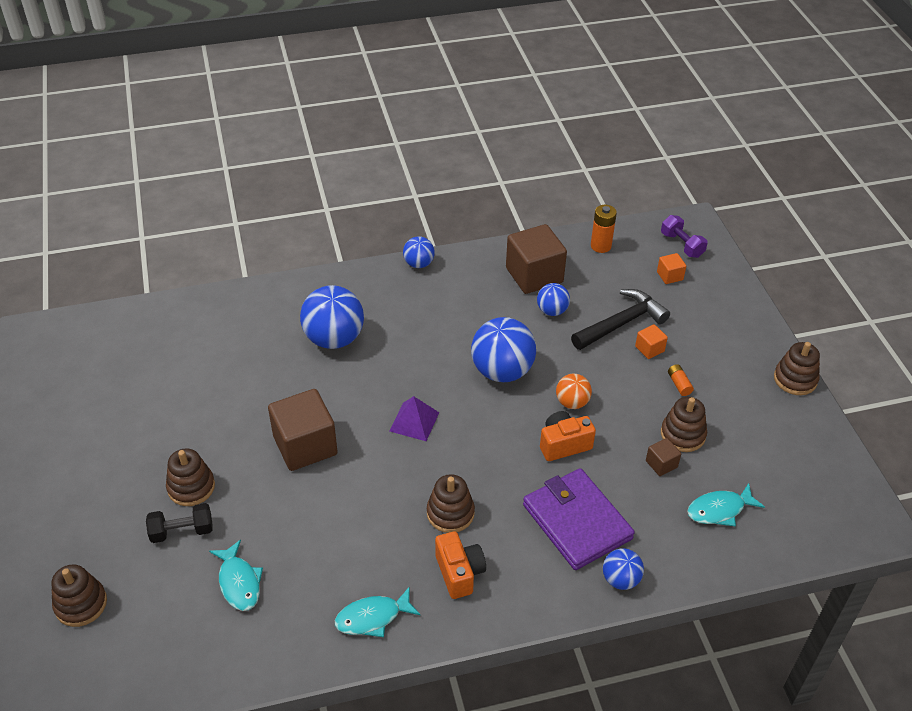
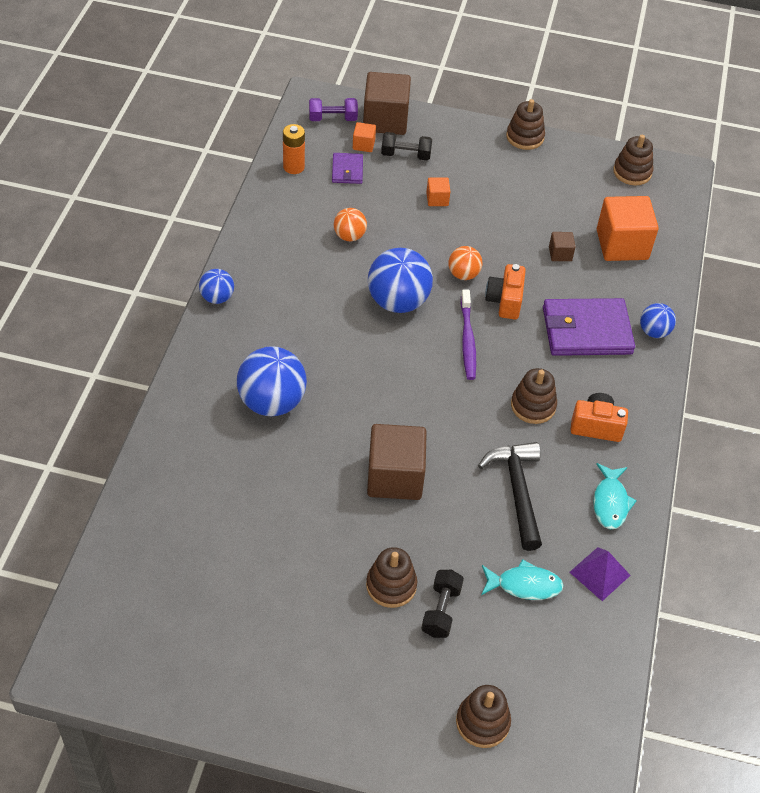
camera: 65 degrees left, 5 degrees up
(414, 421) = (417, 386): purple pyramid -> purple pyramid (599, 573)
(495, 435) = (467, 340): none -> purple toothbrush
(534, 275) = (296, 226): brown cube -> brown cube (385, 120)
(552, 311) = (349, 236): blue ball -> orange ball
(621, 323) = (396, 201): black hammer -> black hammer (517, 491)
(628, 278) = (347, 170): none -> purple wallet
(679, 384) = (486, 202): orange battery -> none
(683, 434) = (539, 227): brown stacking toy -> brown stacking toy (632, 172)
(684, 307) = (406, 155): none -> black dumbbell
(719, 510) = (622, 245): turquoise fish -> orange cube

